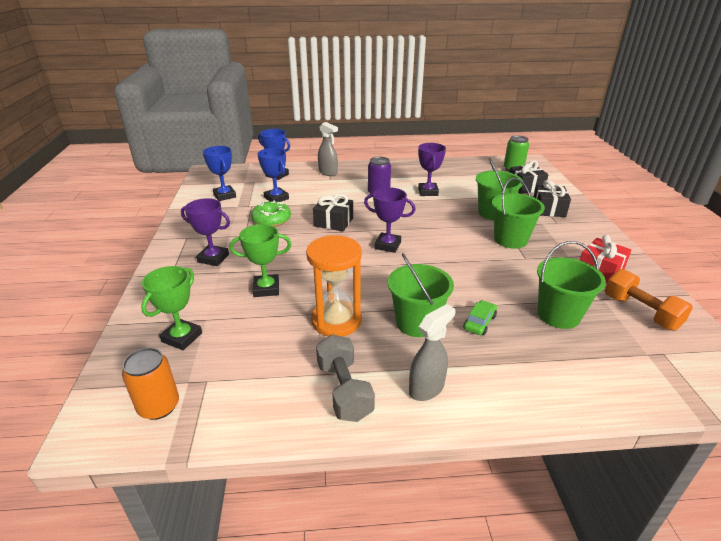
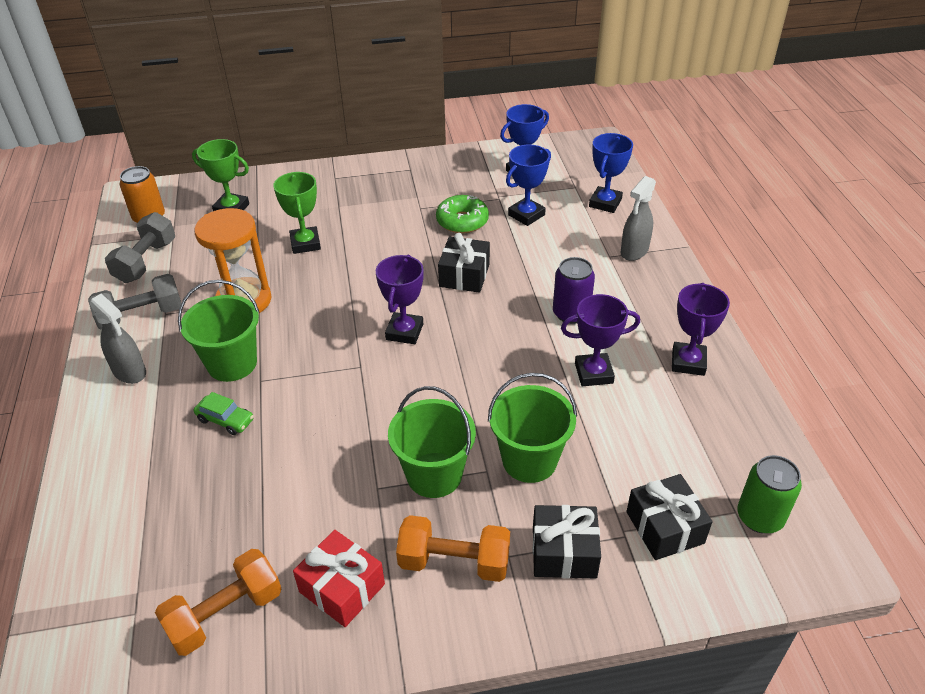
camera: 85 degrees right, 10 degrees up
(213, 258) = (366, 196): purple trophy -> purple trophy (688, 362)
(249, 398) = (146, 261): none -> grey dumbbell
(558, 315) = (230, 505): green bucket -> none
(567, 236) = (454, 562): none -> orange dumbbell

